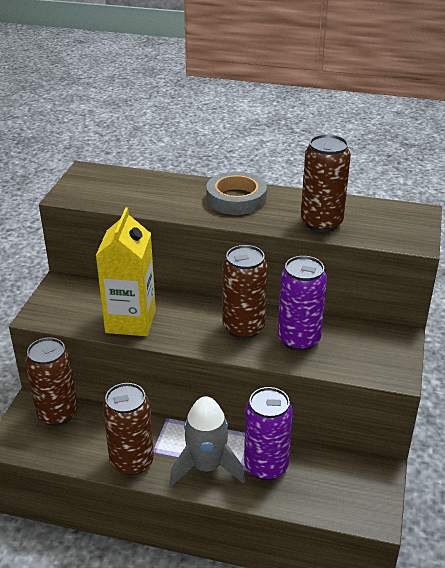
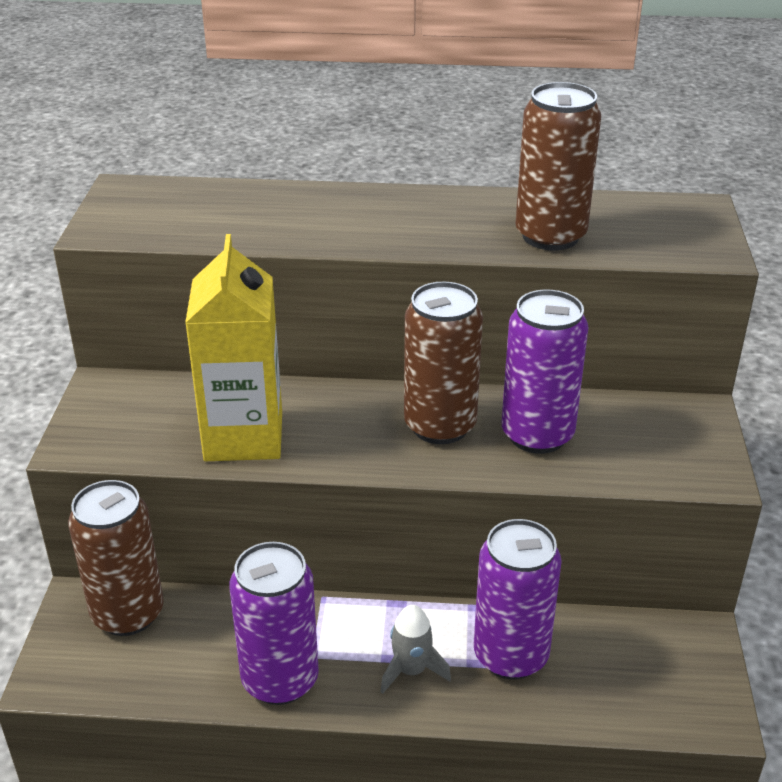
camera: 10 degrees left, 0 degrees up
(132, 461) = (280, 680): brown can -> purple can
(206, 466) = (411, 670): grey rocket -> grey rocket, size x0.56
(236, 199) = (396, 211): grey tape -> none

